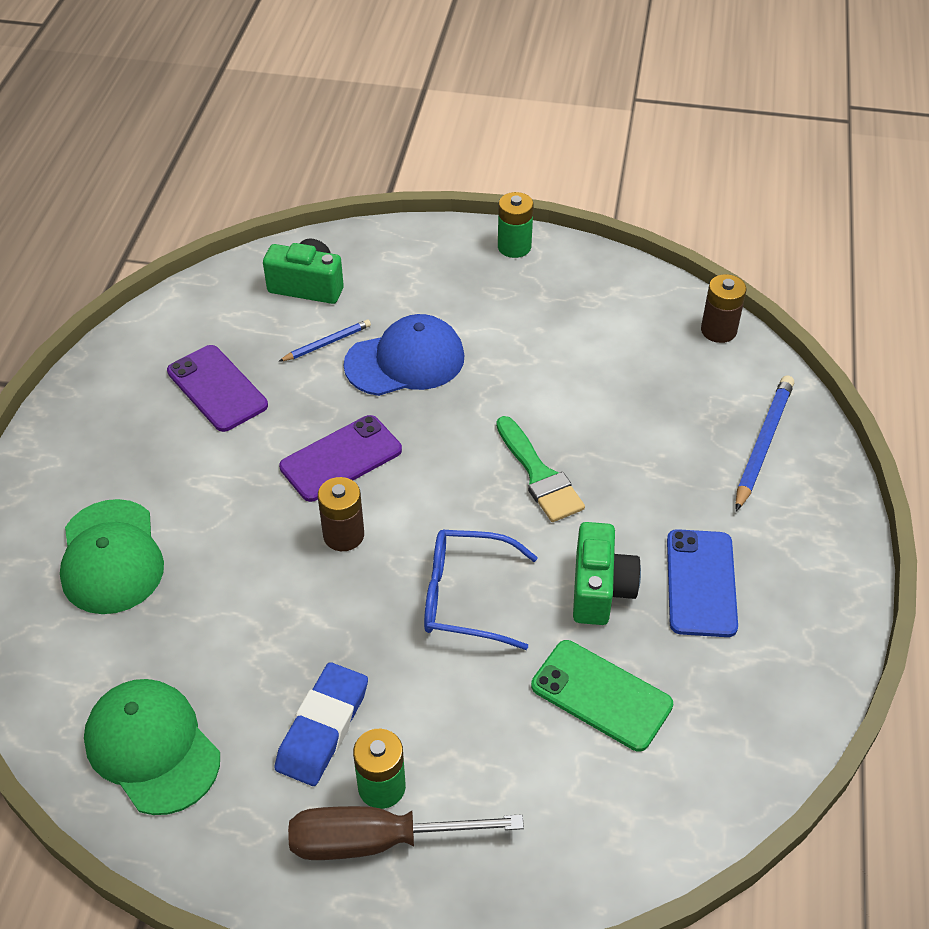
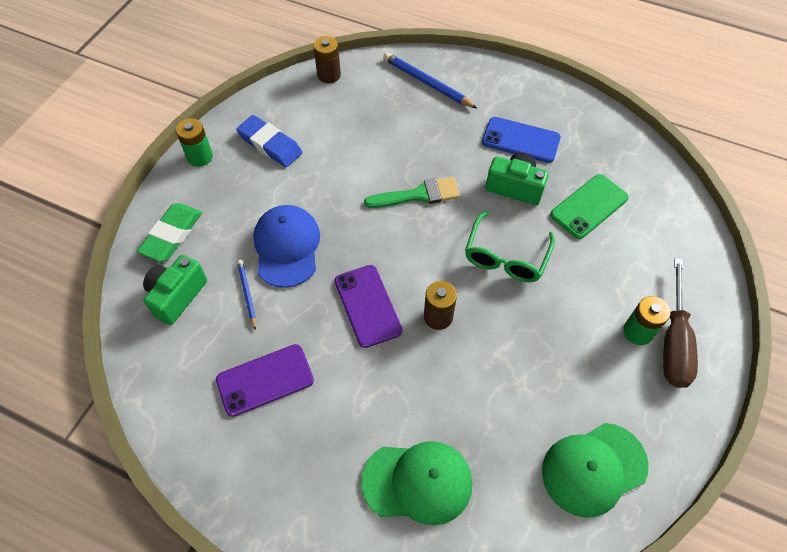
camera: 75 degrees left, 10 degrees up
(322, 727) = (591, 357): blue eraser -> blue eraser (270, 144)
(389, 258) = (172, 235): none -> green eraser
(465, 597) = (506, 257): blue glasses -> green glasses

